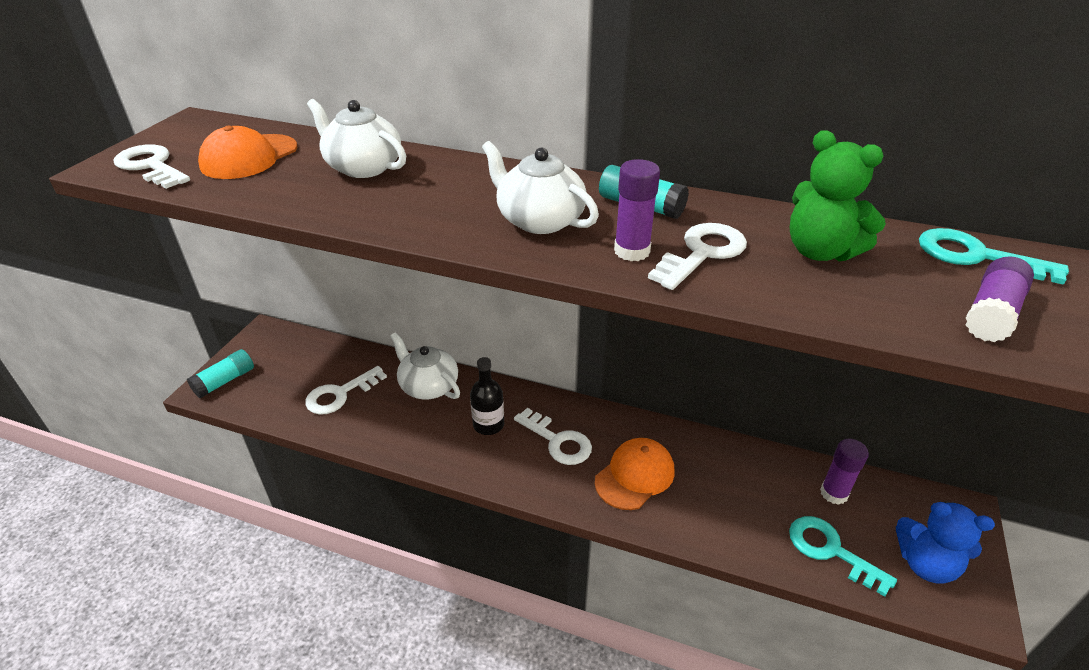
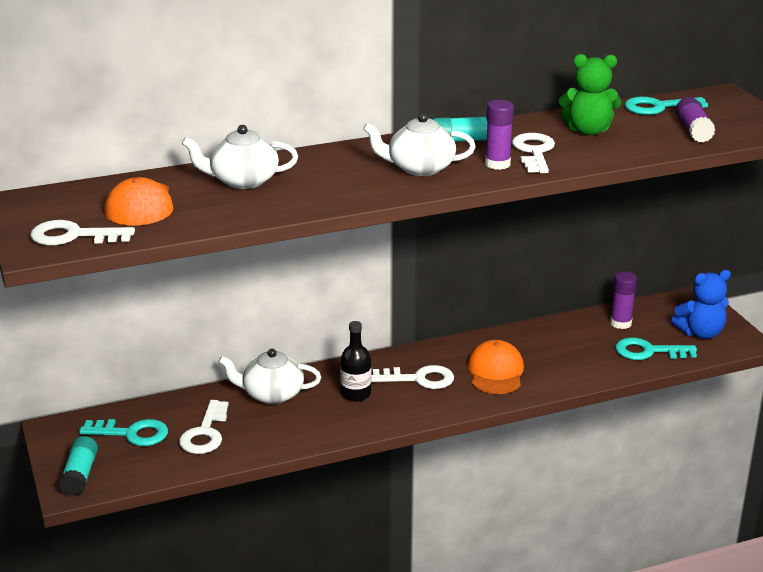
camera: 40 degrees left, 10 degrees down
(299, 364) = (132, 433): none -> turquoise key

